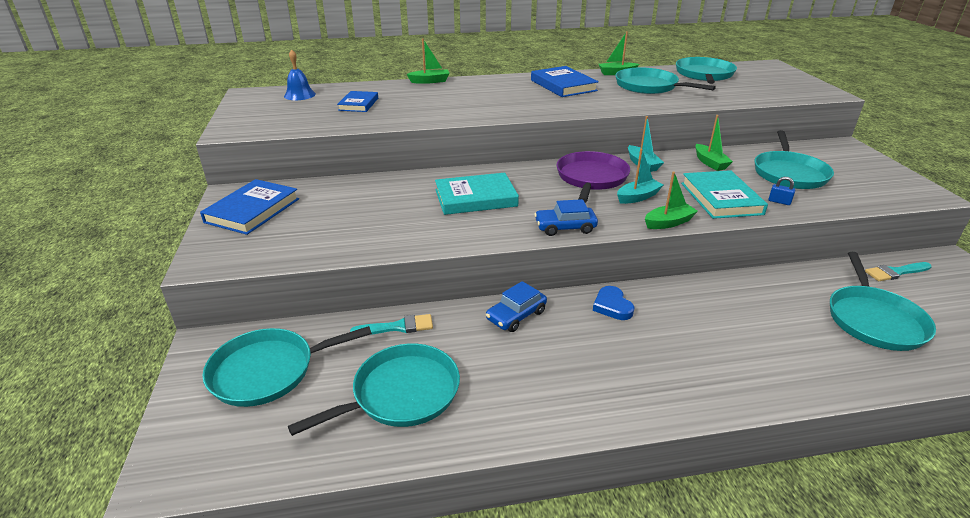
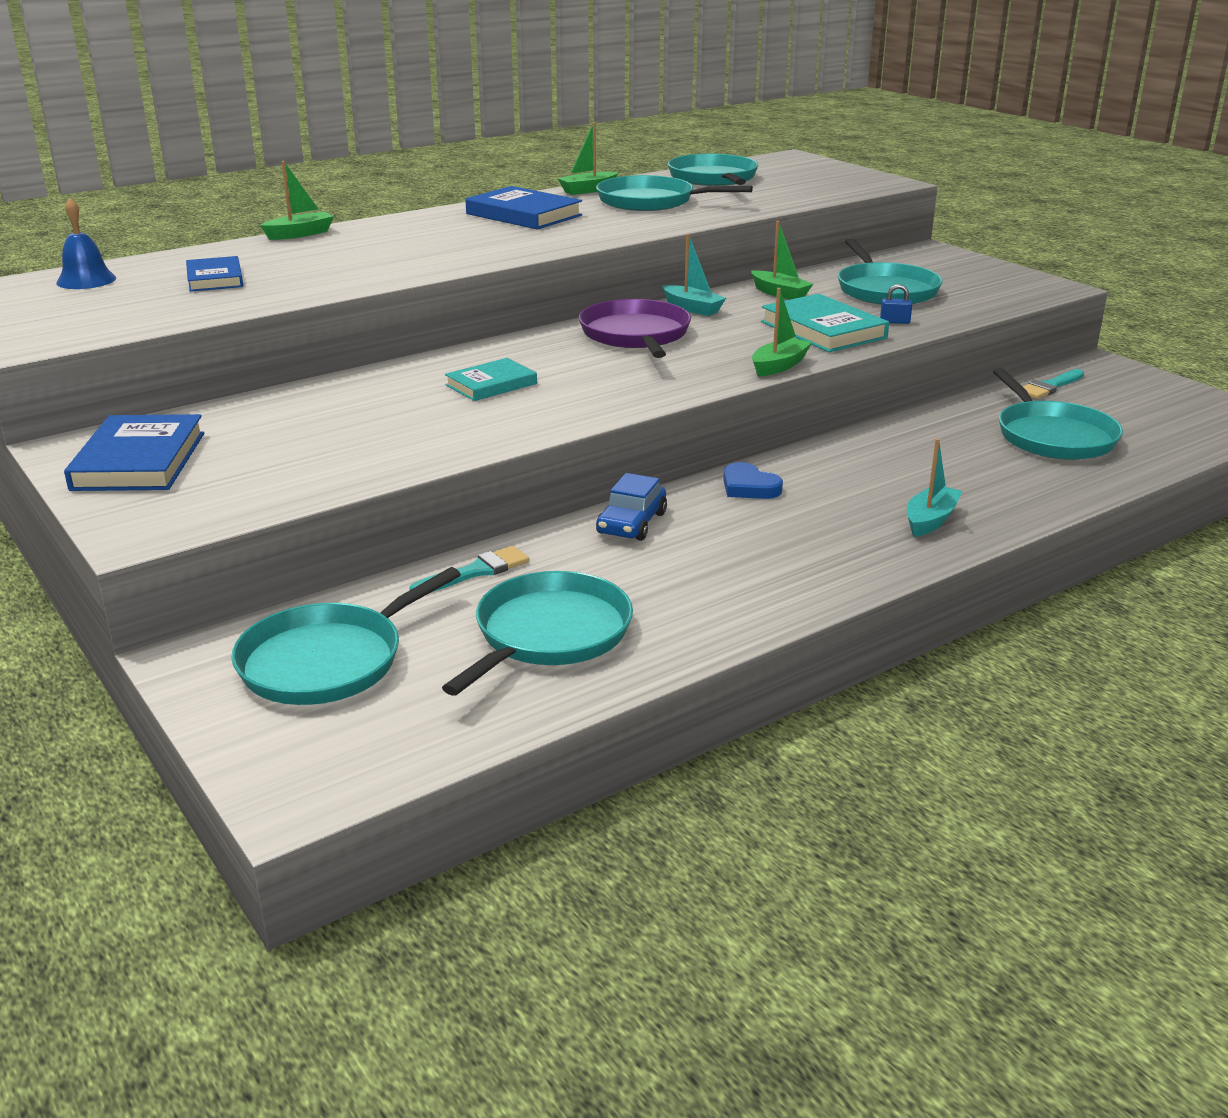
camera: 25 degrees left, 5 degrees down
(475, 198) = (491, 384): turquoise book -> turquoise book, size x0.64
(565, 227) = (650, 394): blue car -> none
(638, 197) = (717, 346): turquoise boat -> turquoise boat (930, 520)

